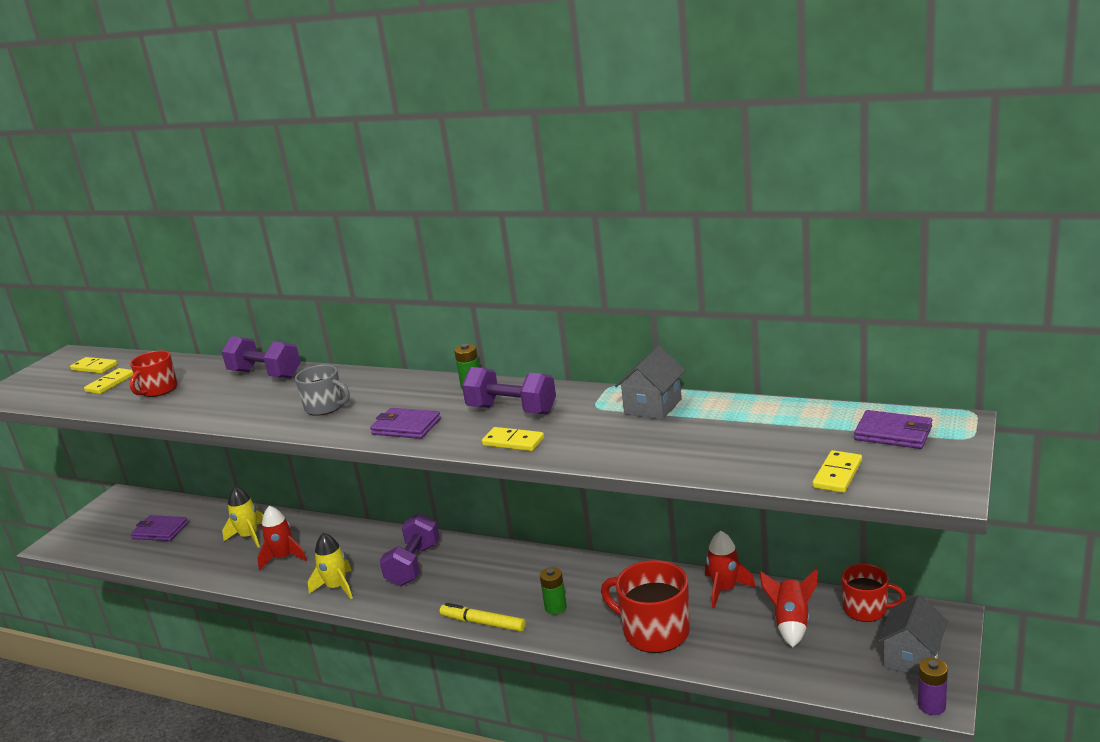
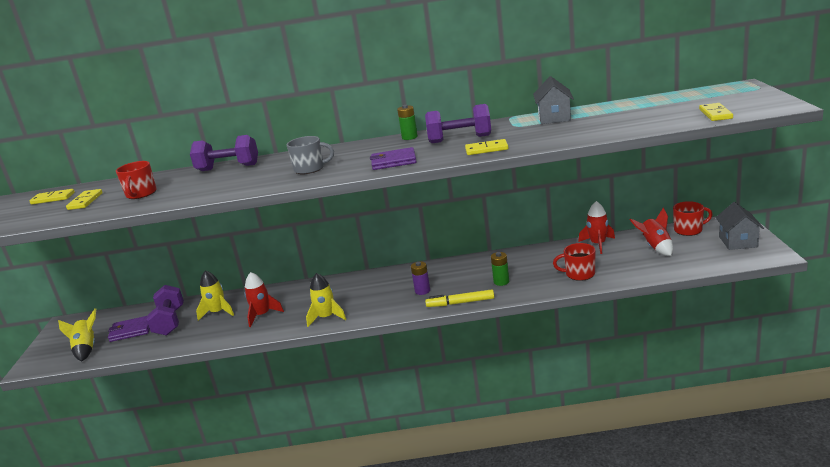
camera: 25 degrees left, 0 degrees up
(108, 540) = (86, 349): none -> yellow rocket
(414, 565) = (373, 290): purple dumbbell -> purple dumbbell (170, 322)
(654, 632) = (579, 274): red mug -> red mug, size x0.63
(893, 433) = (717, 95): purple wallet -> none
(931, 706) = (773, 257): purple battery -> purple battery (422, 291)

